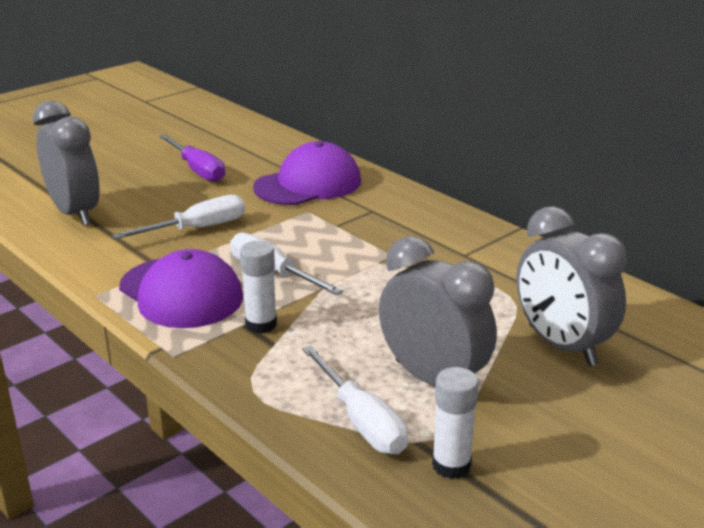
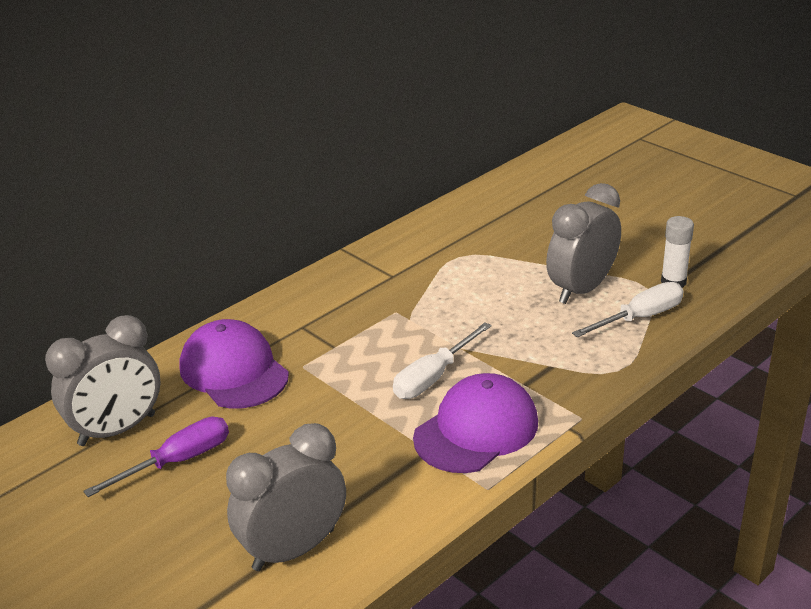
camera: 90 degrees left, 5 degrees up
(197, 228) = (339, 439): white screwdriver -> none
(261, 324) = (524, 375): white glue stick -> none
(561, 345) = (526, 238): grey clock -> grey clock (117, 430)

